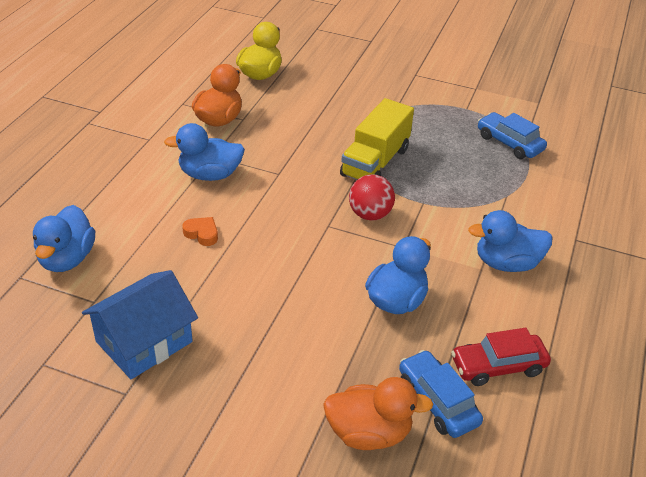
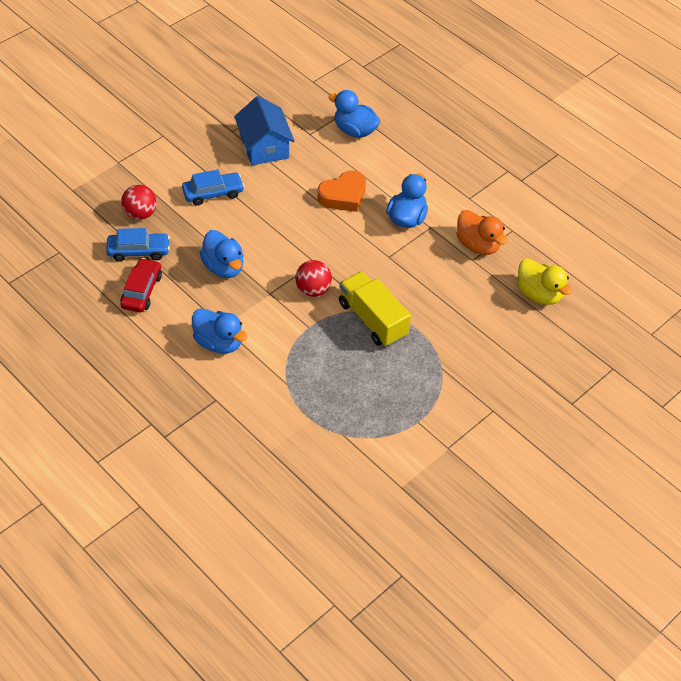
camera: 115 degrees right, 10 degrees up
(202, 234) = (343, 196): orange heart -> orange heart, size x1.88
(369, 433) = (140, 214): orange duck -> red ball
(506, 263) = (219, 343): blue duck -> blue duck turned 105 degrees clockwise
(509, 143) = (351, 425): blue car -> blue car (213, 193)

